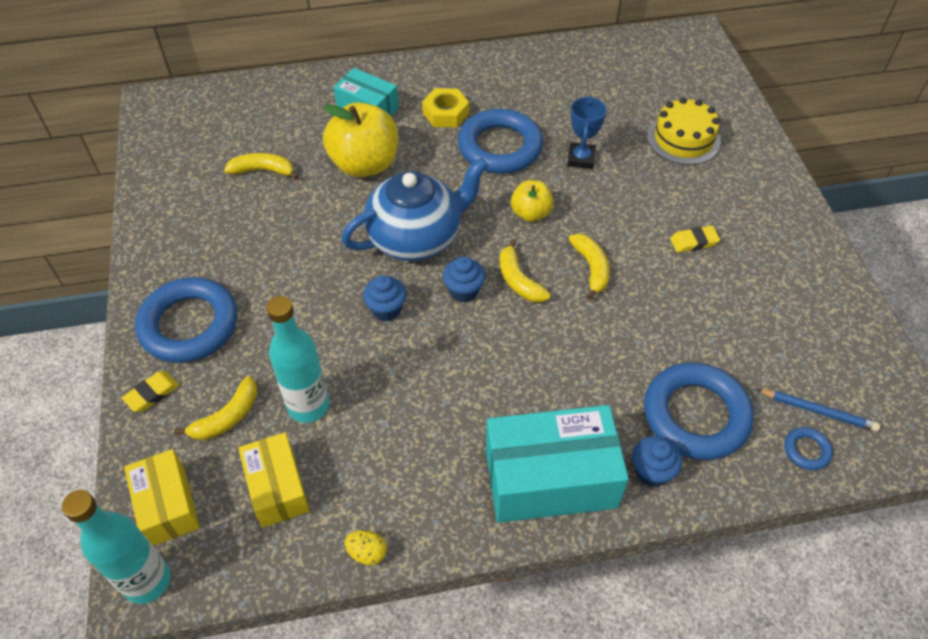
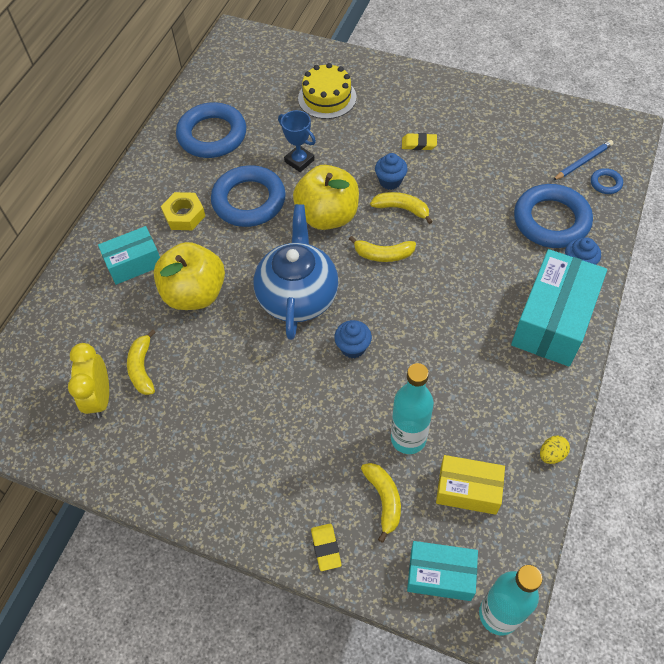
camera: 55 degrees left, 5 degrees up
(168, 505) = (440, 575): yellow box -> turquoise box
(189, 325) = (273, 492): blue ring -> blue ring (212, 135)
(217, 160) = (100, 398): none -> yellow clock
(263, 171) = (142, 368): yellow banana -> yellow banana turned 45 degrees counterclockwise
(464, 291) = (369, 291): blue cupcake -> blue cupcake (390, 181)
(531, 213) = (327, 216): yellow apple -> yellow apple, size x1.82
(693, 242) = (419, 144): yellow eraser -> yellow eraser turned 75 degrees clockwise

